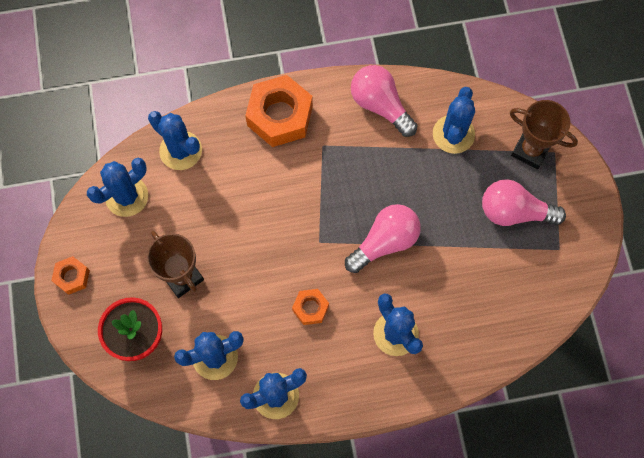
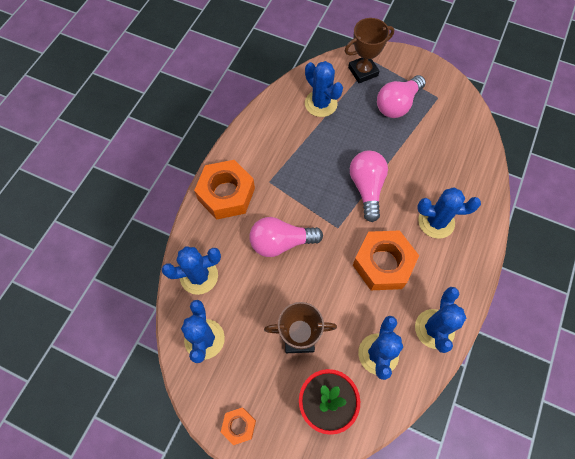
camera: 55 degrees left, 5 degrees down
(310, 308) = (383, 264): orange nut -> orange nut, size x1.98
(380, 105) = (268, 130): pink light bulb -> pink light bulb (281, 242)

